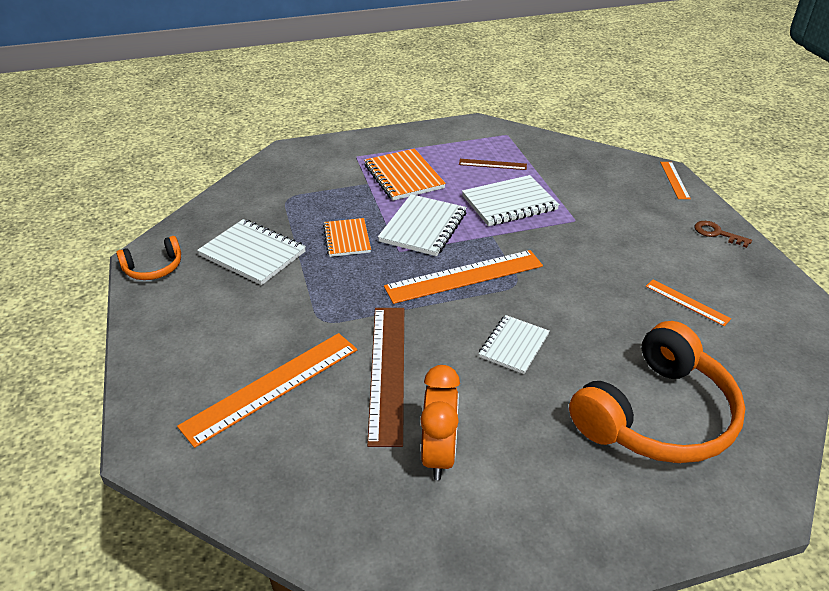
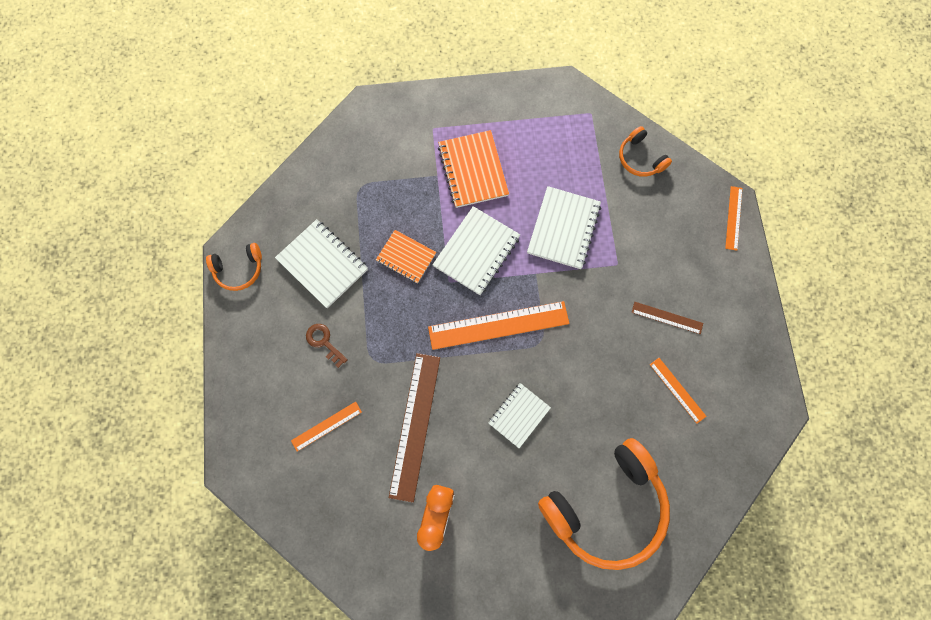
camera: 10 degrees right, 35 degrees up
(272, 386) = (326, 426): orange ruler -> orange ruler, size x0.51
(347, 239) = (406, 257): orange notebook -> orange notebook turned 60 degrees counterclockwise
(492, 164) = (563, 163): brown ruler -> brown ruler (667, 317)
(509, 203) = (563, 229): white notebook -> white notebook turned 60 degrees counterclockwise
(565, 155) = (640, 158): none -> orange headphones
(717, 233) = (741, 305): brown key -> brown key (324, 342)

